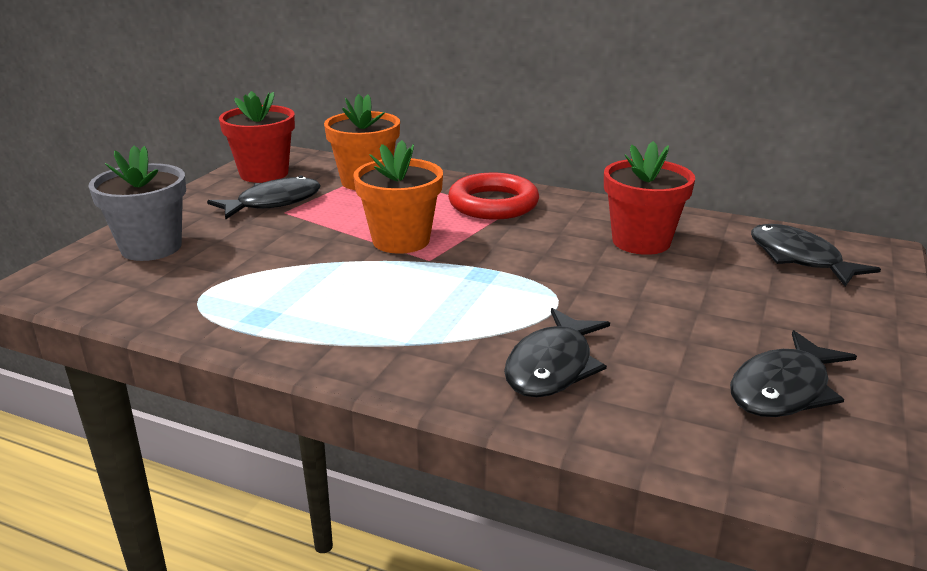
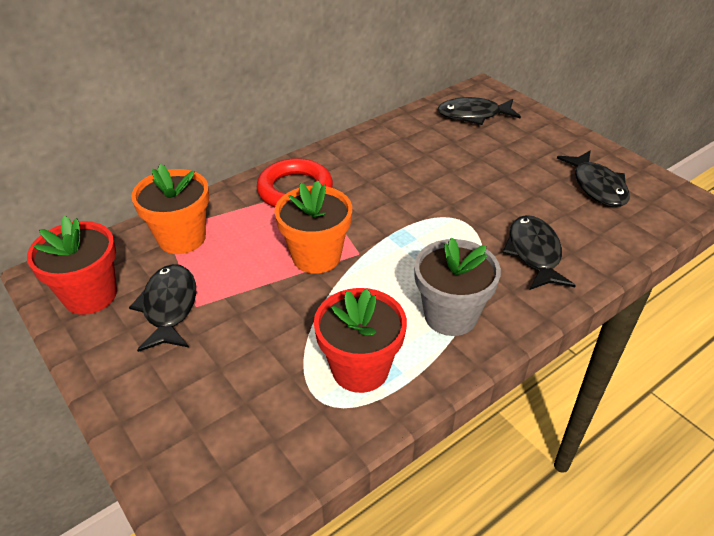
camera: 60 degrees left, 15 degrees up
(151, 247) = (191, 417): grey flower pot -> grey flower pot (450, 315)
(552, 366) = (534, 253): black fish -> black fish turned 150 degrees counterclockwise
(641, 241) = (409, 155): red flower pot -> red flower pot (360, 369)

